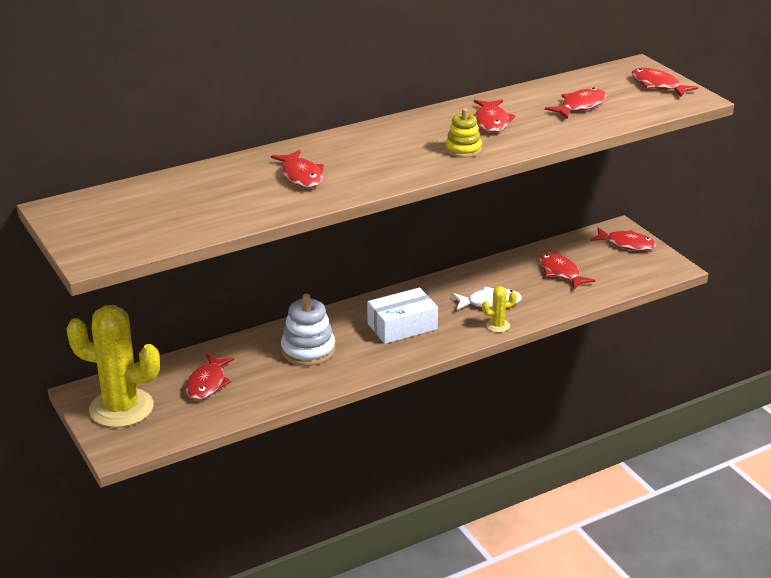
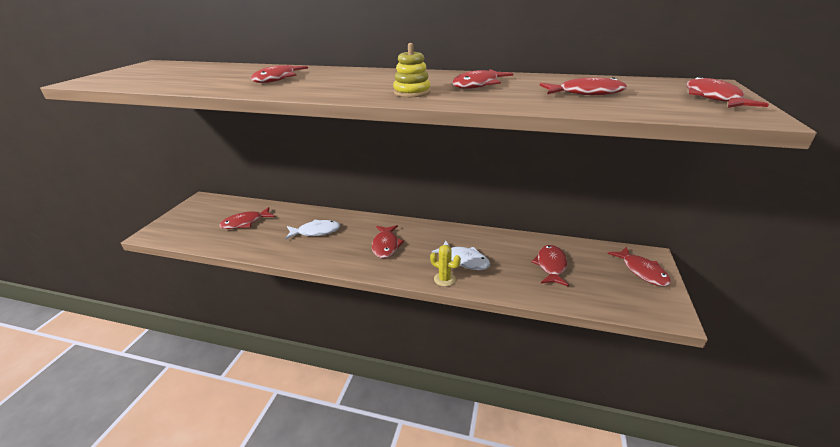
camera: 45 degrees right, 0 degrees up
(121, 408) = (196, 214): yellow cactus -> none
(308, 350) = (316, 231): white stacking toy -> white fish
(402, 326) = (386, 245): white box -> red fish

